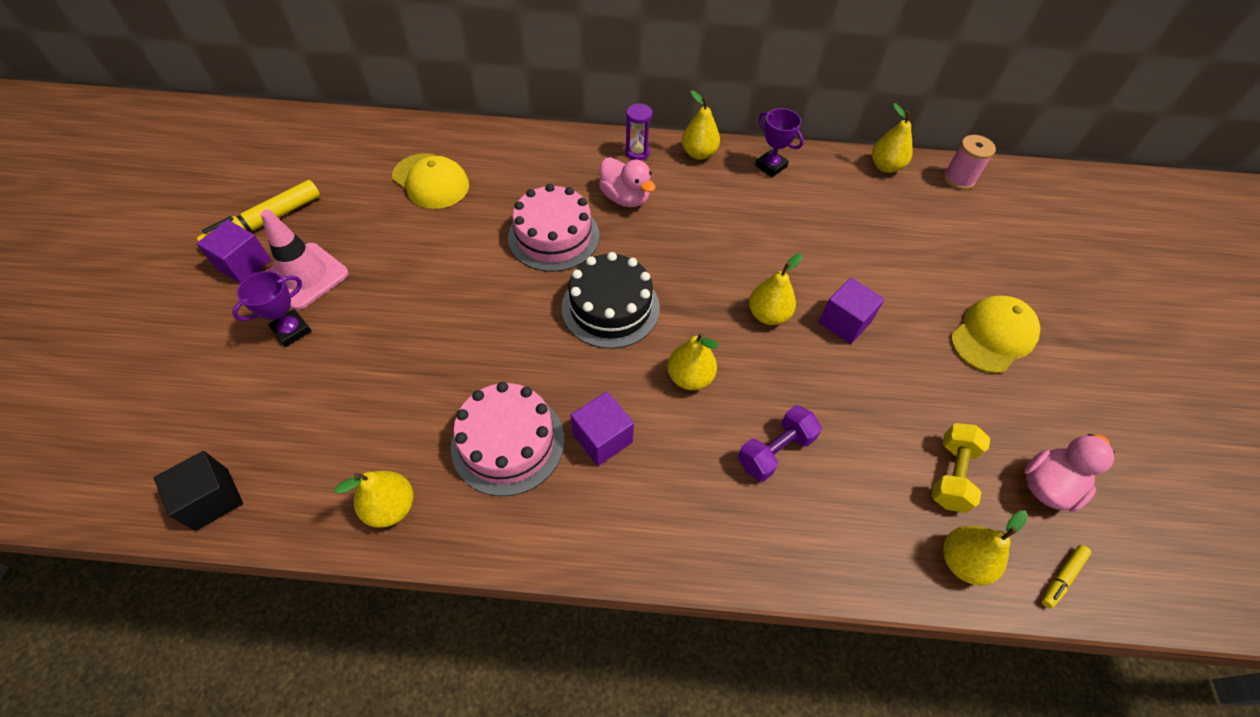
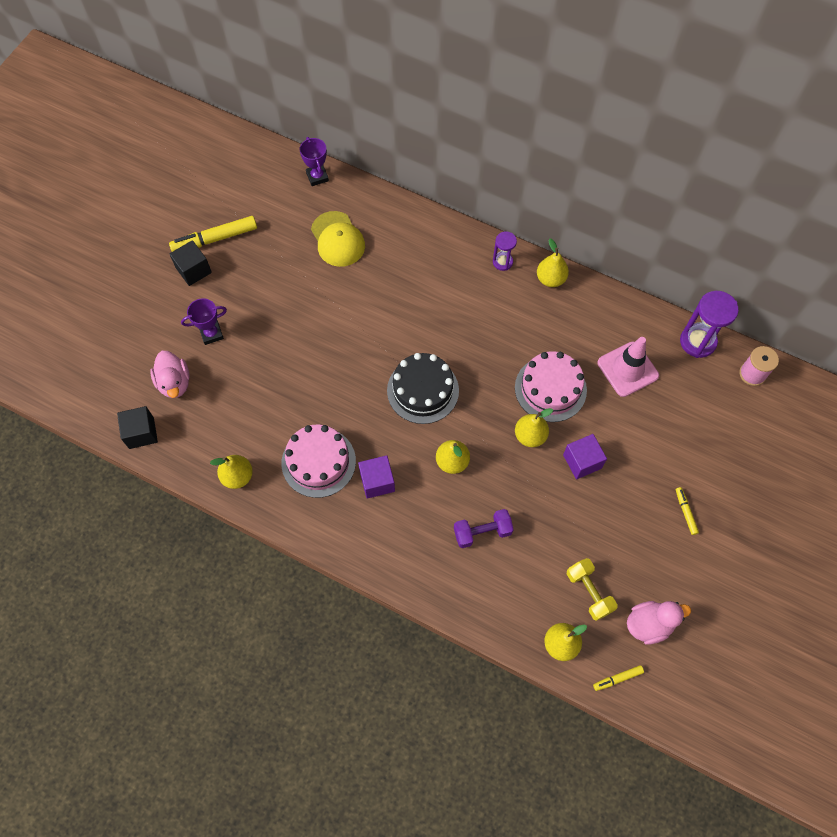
camera: 25 degrees right, 10 degrees up
(244, 264) = (193, 270): purple cube -> black cube
(305, 276) = (230, 293): pink traffic cone -> pink traffic cone (627, 369)
(553, 236) = (407, 318): pink cake -> pink cake (550, 389)
(625, 198) = (474, 302): pink duck -> pink duck (174, 383)
(771, 166) = (602, 310): purple trophy -> purple trophy (317, 177)
(885, 166) = (697, 341): yellow pear -> purple hourglass
(951, 474) = (589, 592): yellow dumbbell -> yellow dumbbell turned 75 degrees counterclockwise
(993, 336) = (685, 512): yellow cap -> yellow marker

